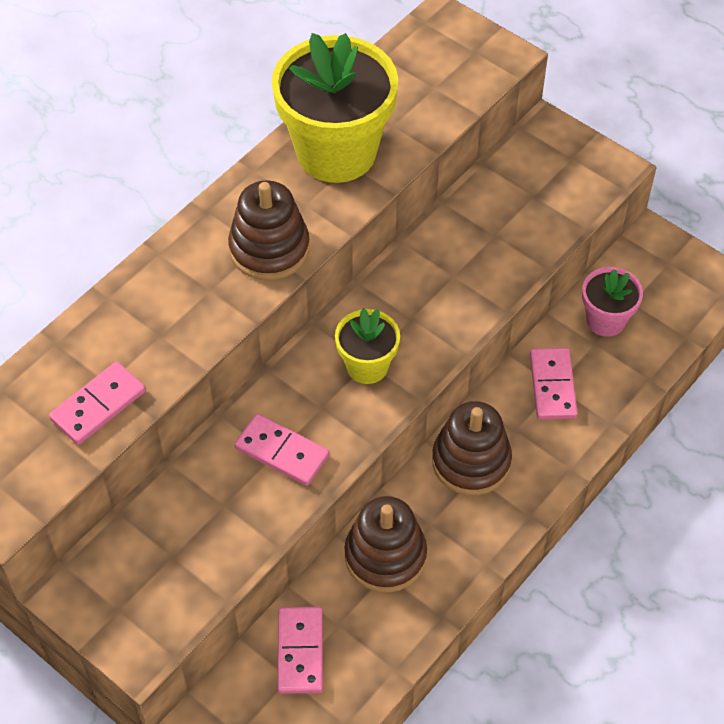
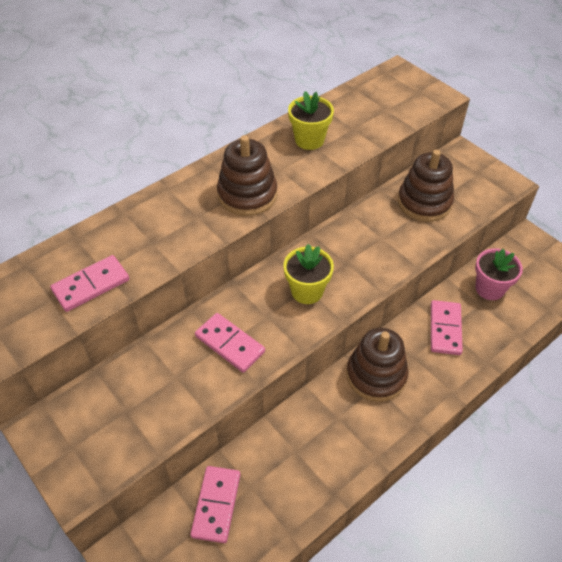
camera: 10 degrees right, 5 degrees down
(336, 152) = (309, 140): yellow flower pot -> yellow flower pot, size x0.51
(385, 556) = (298, 437): brown stacking toy -> brown stacking toy (424, 202)

